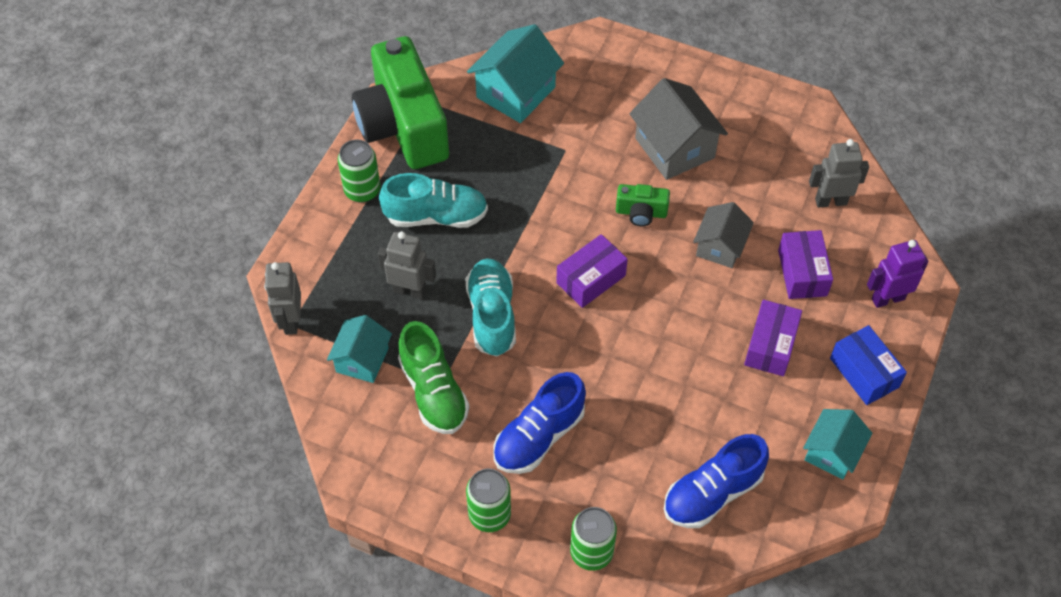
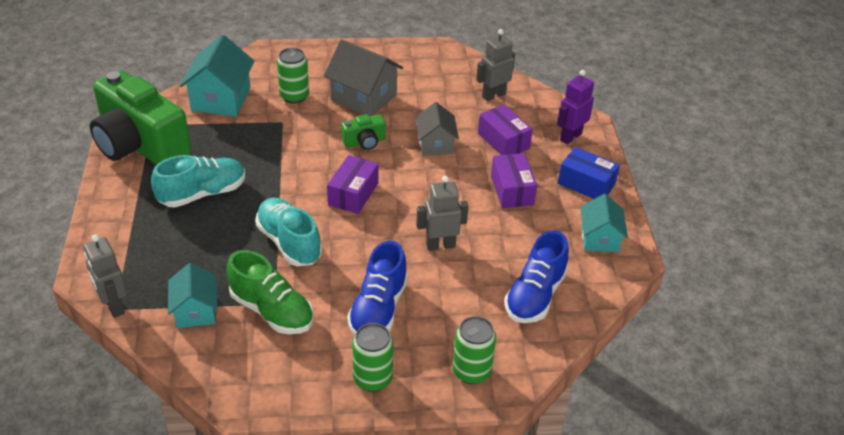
camera: 30 degrees left, 15 degrees down
(362, 190) = (128, 196): green can -> green can (294, 96)
(410, 290) = (209, 249): grey robot -> grey robot (440, 245)

